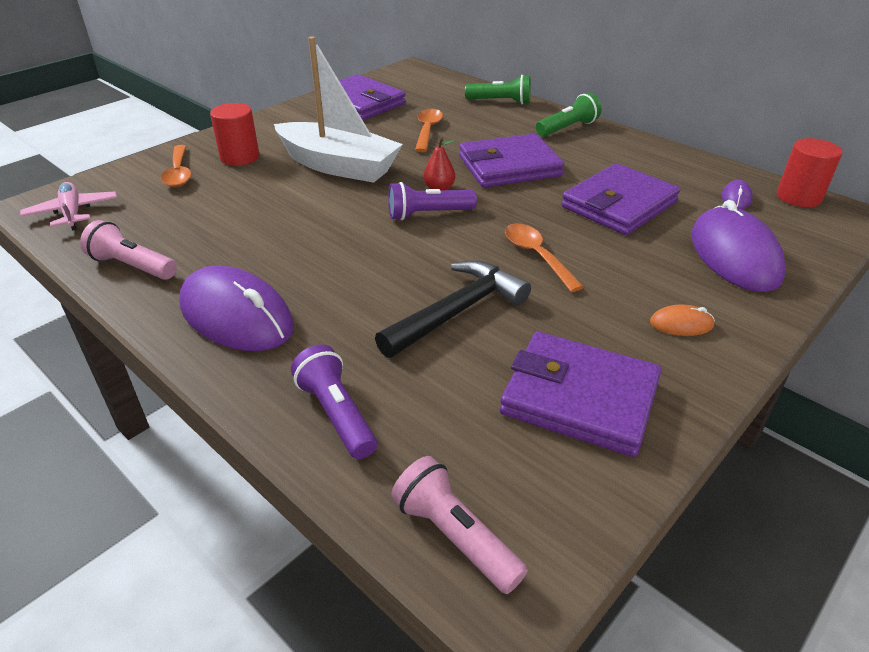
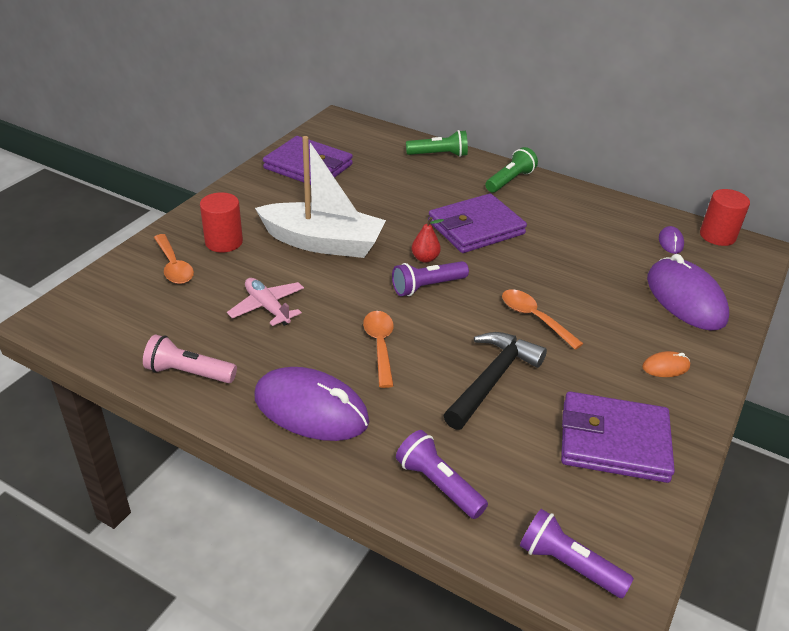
camera: 15 degrees left, 0 degrees up
(72, 213) = (94, 323): pink plane -> pink plane (267, 307)
(427, 130) = (386, 194): orange spoon -> orange spoon (380, 346)
(454, 536) = (568, 564): pink flashlight -> purple flashlight
(619, 204) = (581, 259): purple wallet -> none

